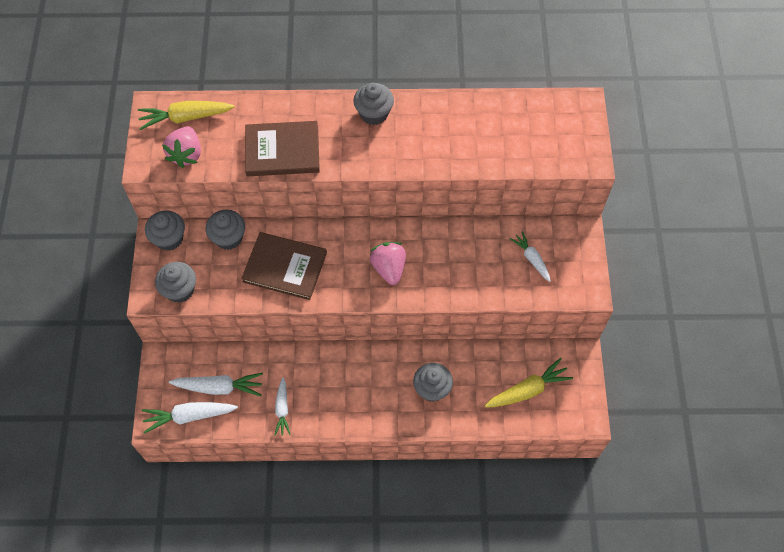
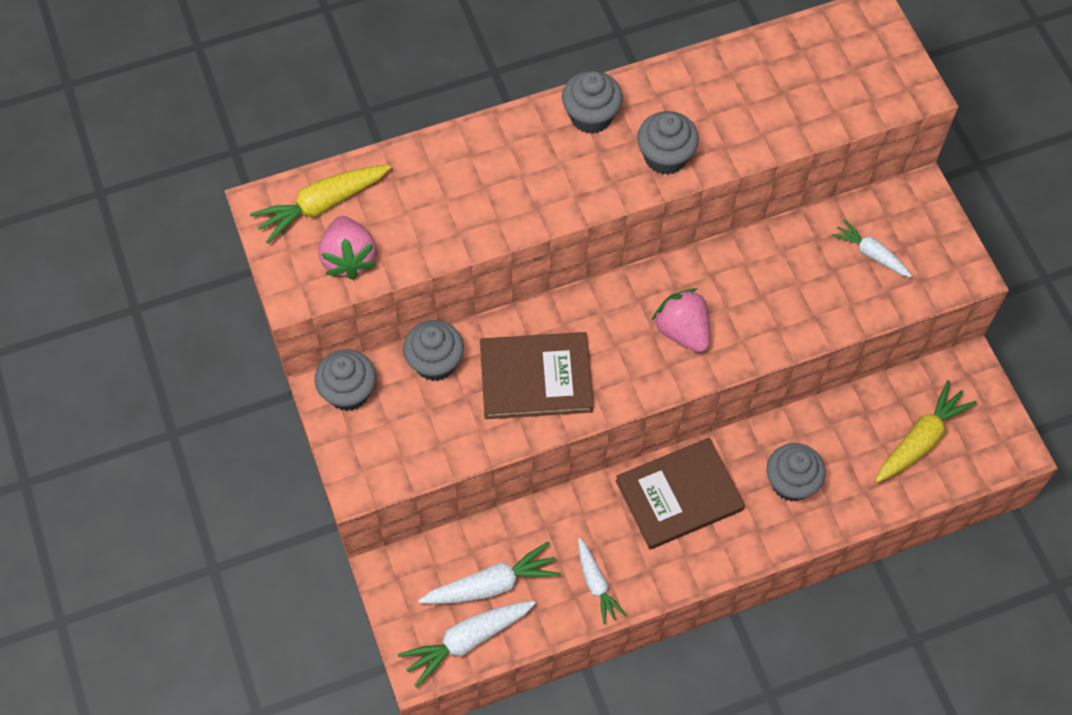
camera: 20 degrees left, 0 degrees up
(180, 290) = (399, 460): grey cupcake -> grey cupcake (665, 157)
(282, 151) = (486, 209): brown book -> brown book (679, 495)

